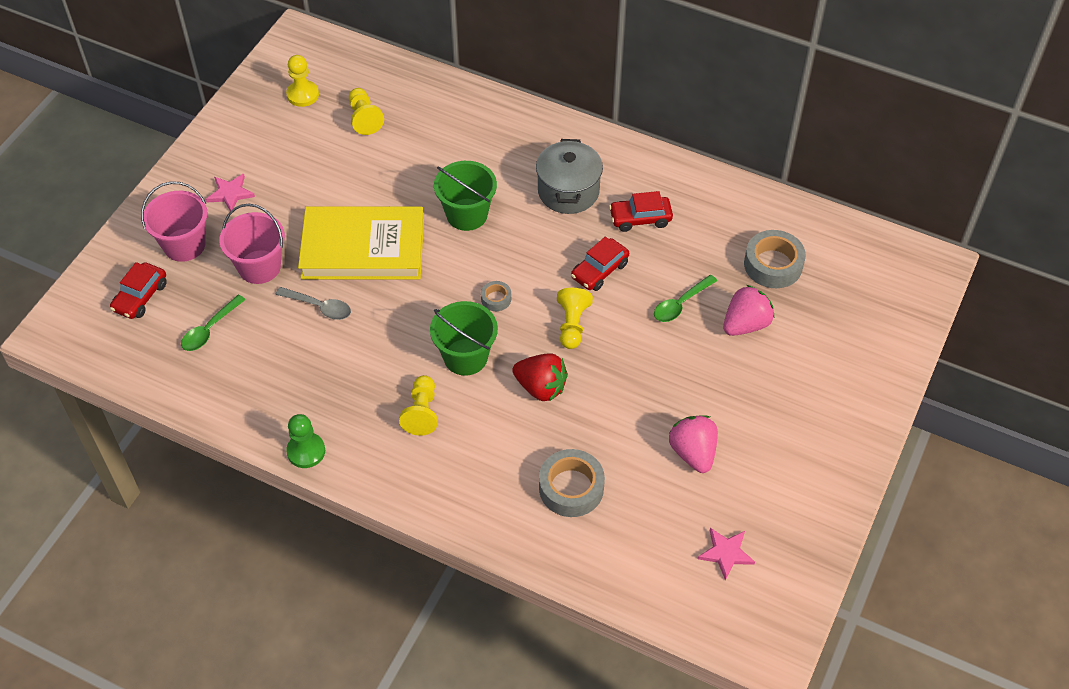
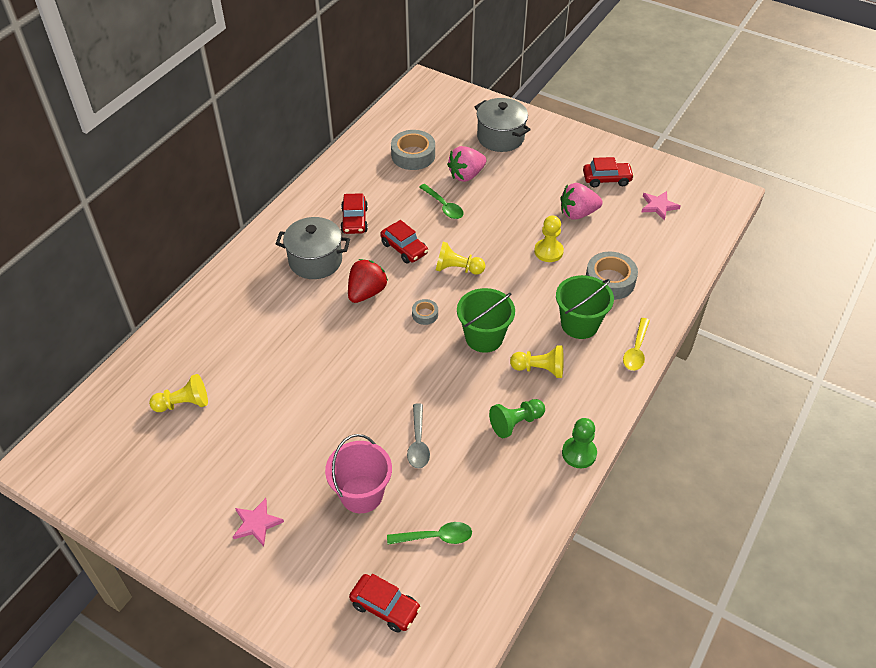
camera: 85 degrees left, 5 degrees down
(184, 245) = (320, 566): pink bucket -> none
(210, 329) = (436, 537): green spoon -> green spoon turned 45 degrees counterclockwise
(303, 95) = (131, 457): yellow pawn -> yellow pawn (548, 251)
(319, 307) = (418, 442): grey spoon -> grey spoon turned 150 degrees clockwise
(345, 391) = (516, 423): none -> green pawn
(363, 248) = (352, 407): yellow book -> none
(456, 513) = (636, 350): none -> yellow spoon
(467, 214) = (327, 329): green bucket -> green bucket (579, 324)
(541, 387) = (517, 292): red strawberry -> red strawberry (366, 292)
(745, 324) = (466, 175): pink strawberry -> pink strawberry turned 90 degrees counterclockwise
(771, 489) = (606, 179): none -> red car
(833, 359) = (500, 137): none -> grey pot

